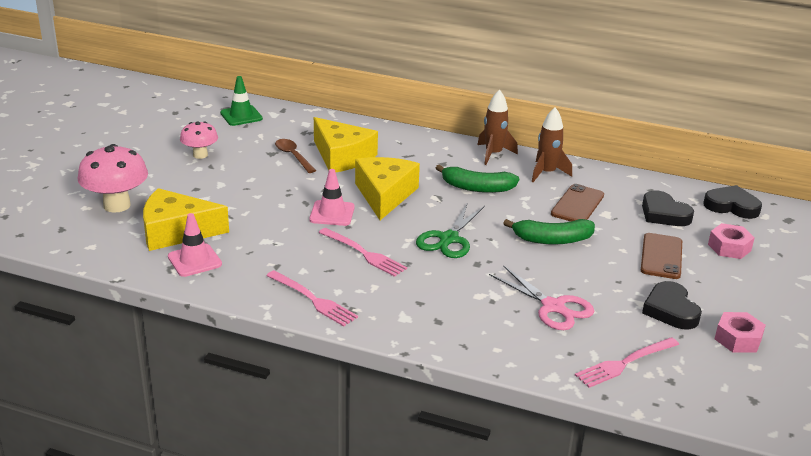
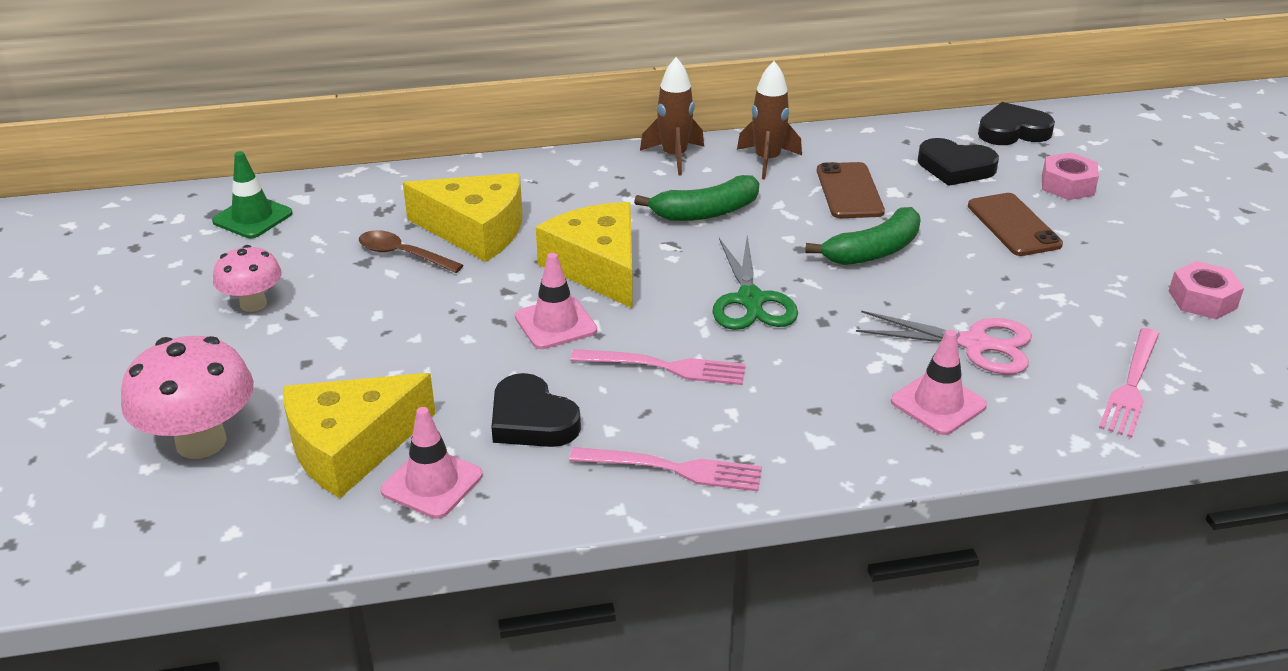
camera: 30 degrees left, 5 degrees up
(493, 326) = (938, 403): none -> pink traffic cone
(670, 310) = (1099, 292): black heart -> black heart (531, 420)

